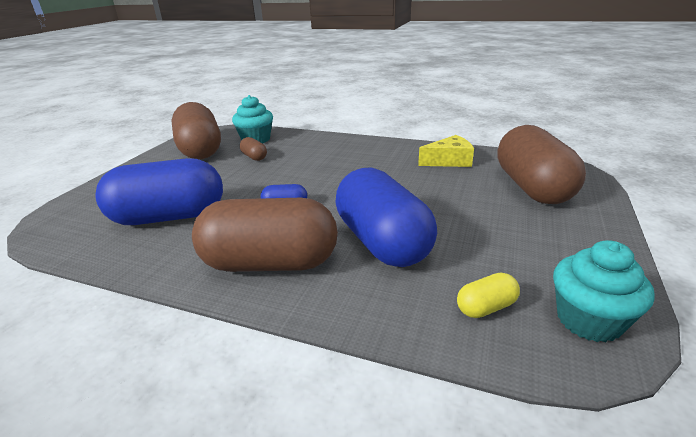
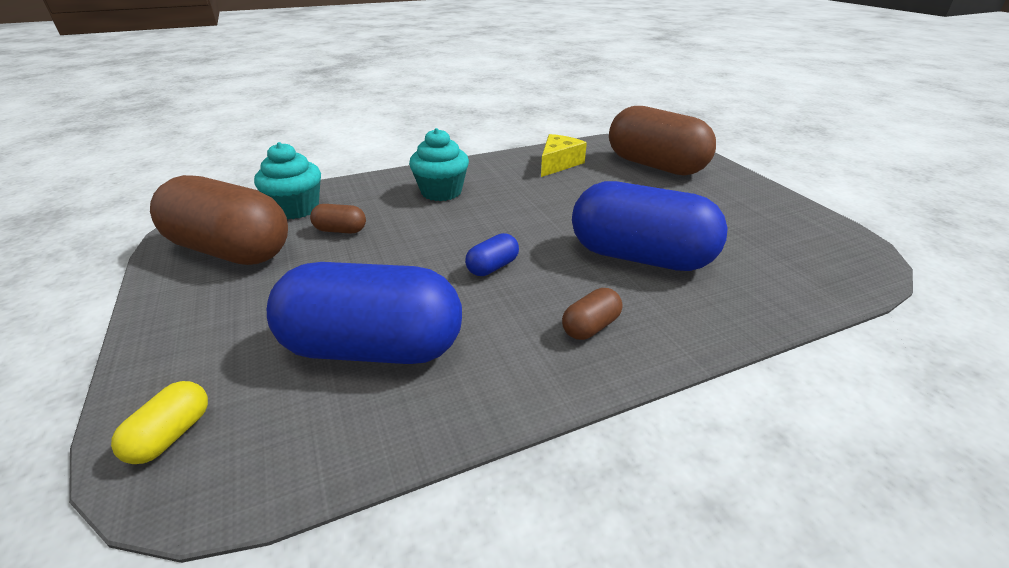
camera: 45 degrees left, 5 degrees up
(169, 217) = (373, 348): blue capsule -> blue capsule turned 60 degrees clockwise
(270, 263) = (590, 327): brown capsule -> brown capsule, size x0.41
(486, 307) = (782, 267): yellow capsule -> yellow capsule (171, 435)
(588, 320) = (833, 244): turquoise cupcake -> turquoise cupcake (441, 192)

